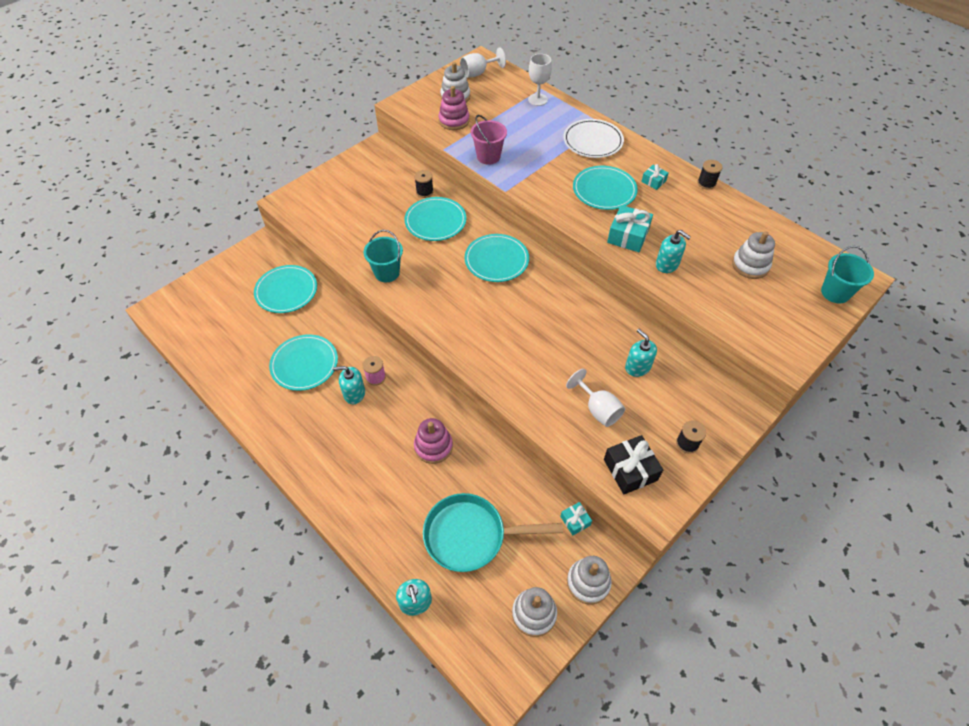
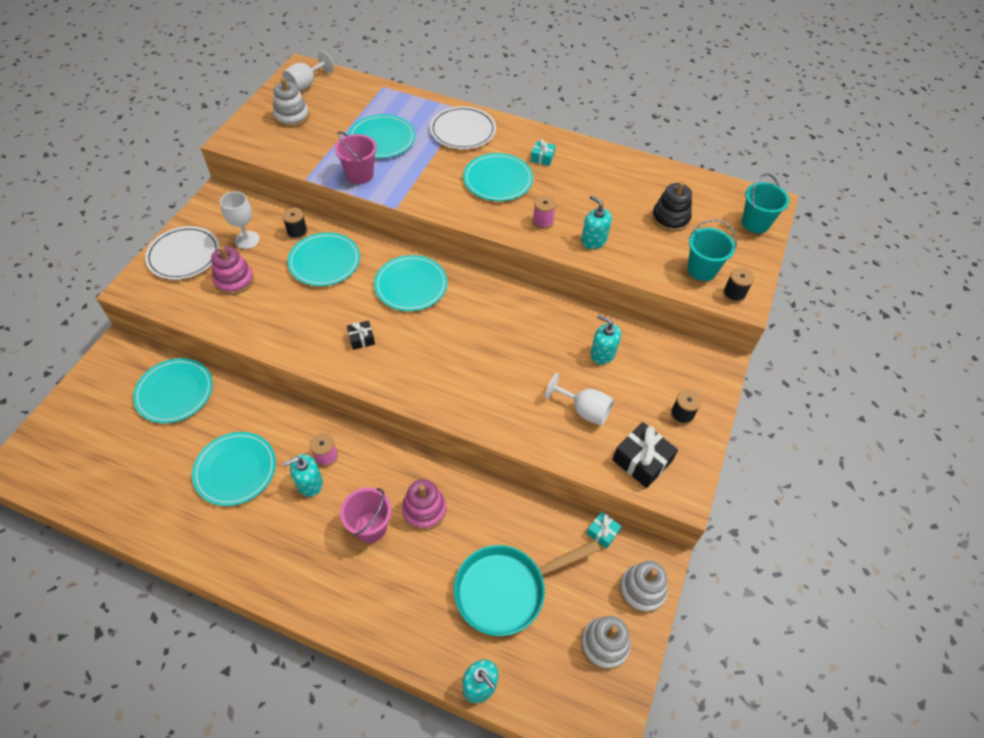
camera: 25 degrees left, 0 degrees up
(332, 187) = (184, 255): none -> white plate
(385, 444) = (370, 527): none -> pink bucket
(387, 273) = (295, 335): turquoise bucket -> turquoise bucket (701, 270)
(437, 291) = (361, 339): none -> black gift
(454, 121) = (303, 144): pink stacking toy -> pink stacking toy (234, 280)
(520, 132) = (382, 139): none -> turquoise plate
(537, 100) = (385, 99): white goblet -> white goblet (247, 240)
(628, 236) = (543, 221): turquoise gift -> pink spool
(667, 264) = (593, 240): turquoise soap dispenser -> turquoise soap dispenser turned 150 degrees counterclockwise
(706, 183) = (593, 147): black spool -> black spool (734, 294)
(750, 265) = (670, 218): white stacking toy -> black stacking toy

